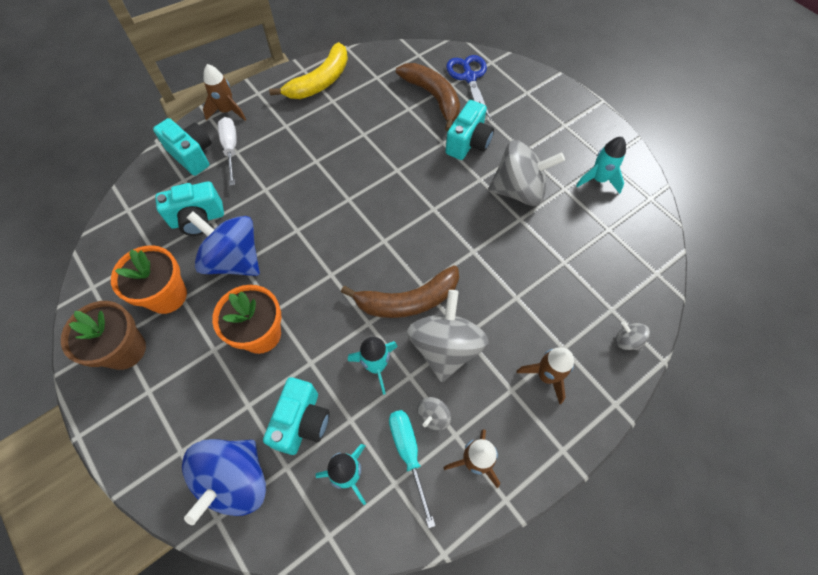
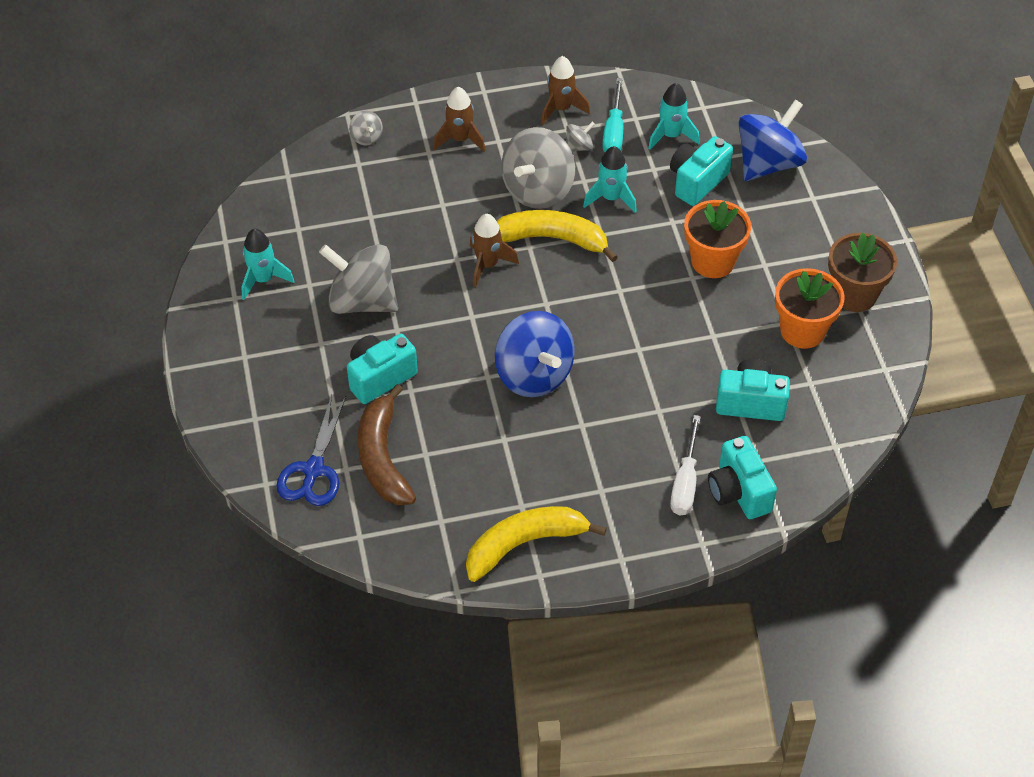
camera: 155 degrees left, 10 degrees down
(227, 111) = (673, 543): brown rocket -> brown rocket (487, 265)
(234, 260) = (719, 341): blue spinning top -> blue spinning top (534, 374)
(407, 300) = (552, 239): brown banana -> yellow banana

